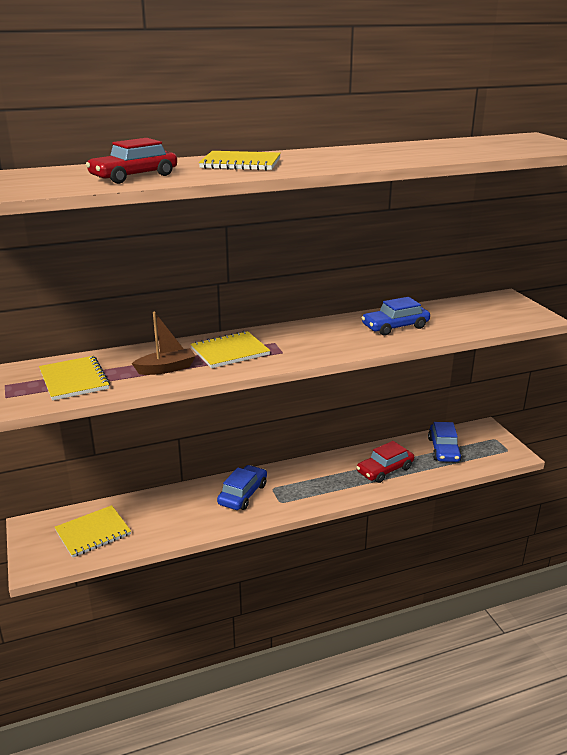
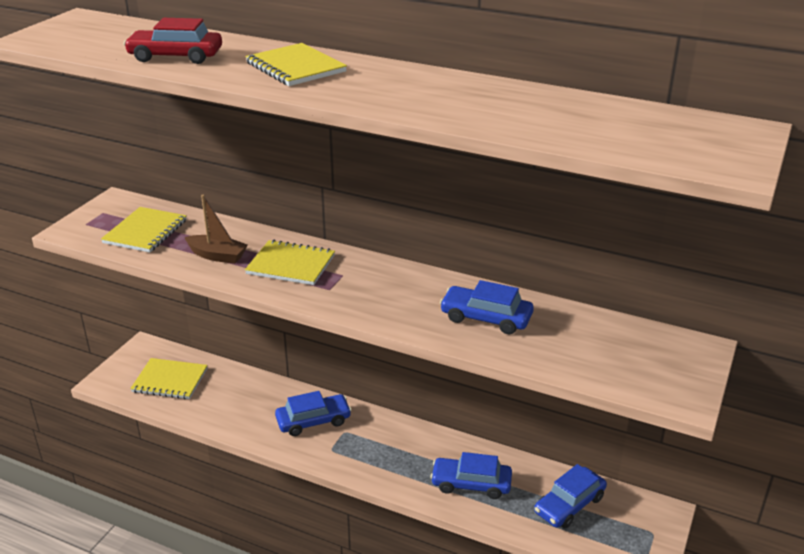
camera: 45 degrees right, 5 degrees up
(384, 470) = (471, 484): red car -> blue car

